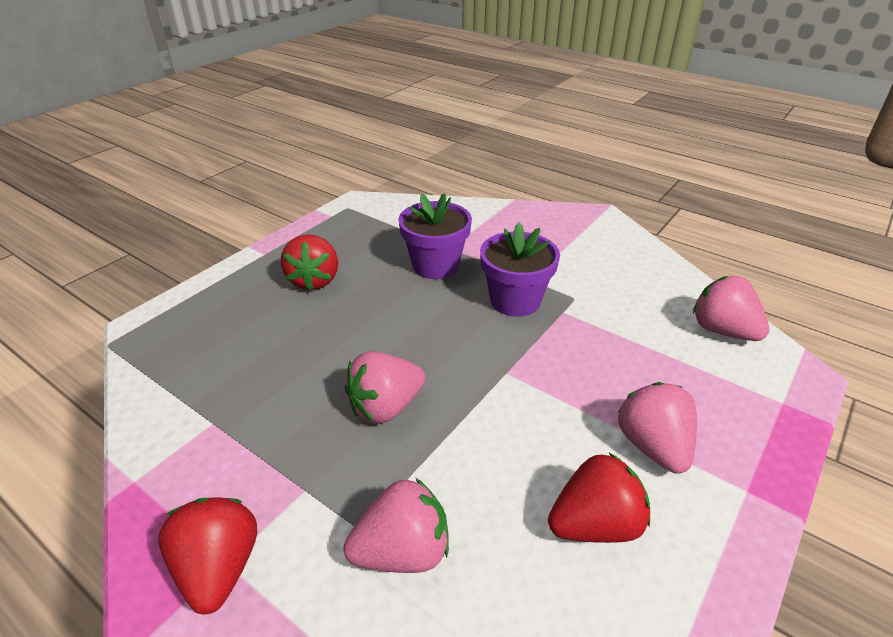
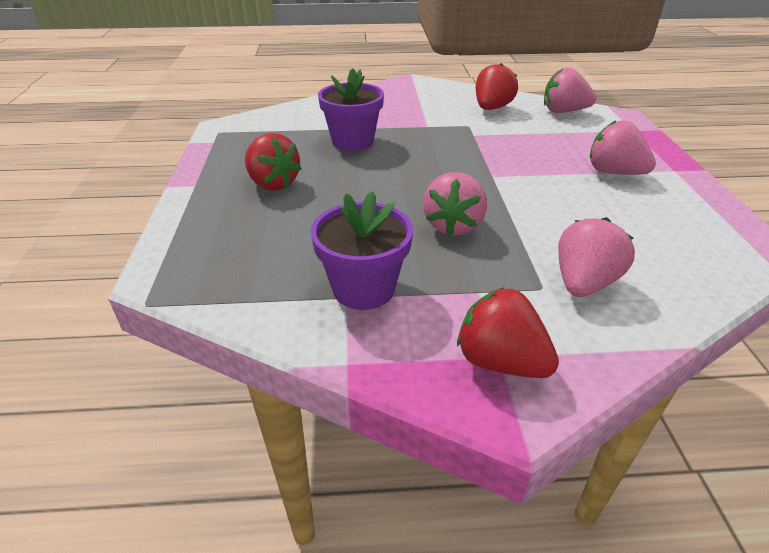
camera: 40 degrees left, 0 degrees up
(515, 301) = (437, 140): purple flower pot -> purple flower pot (363, 288)
(595, 524) = (644, 217): red strawberry -> red strawberry (492, 108)

